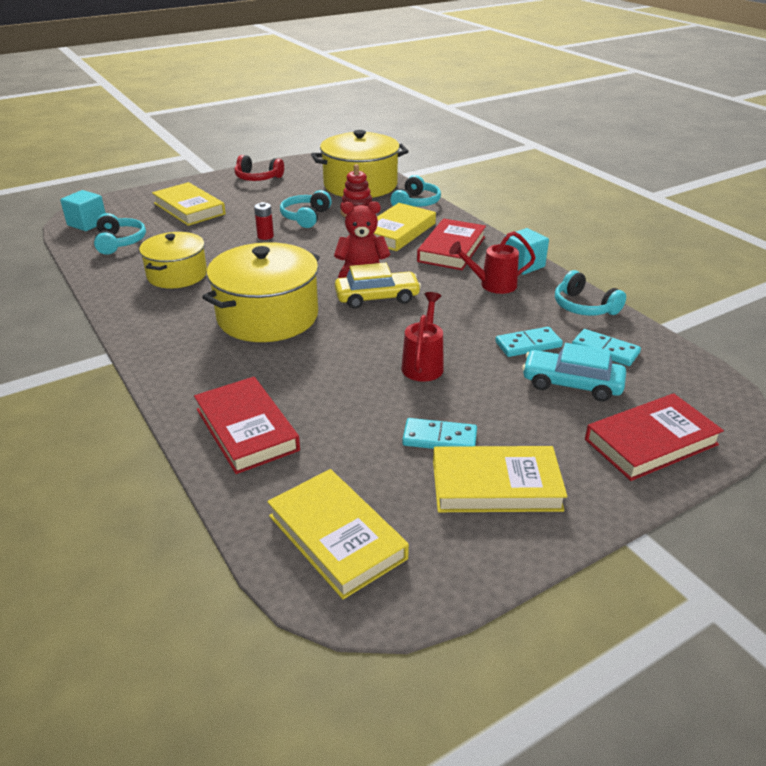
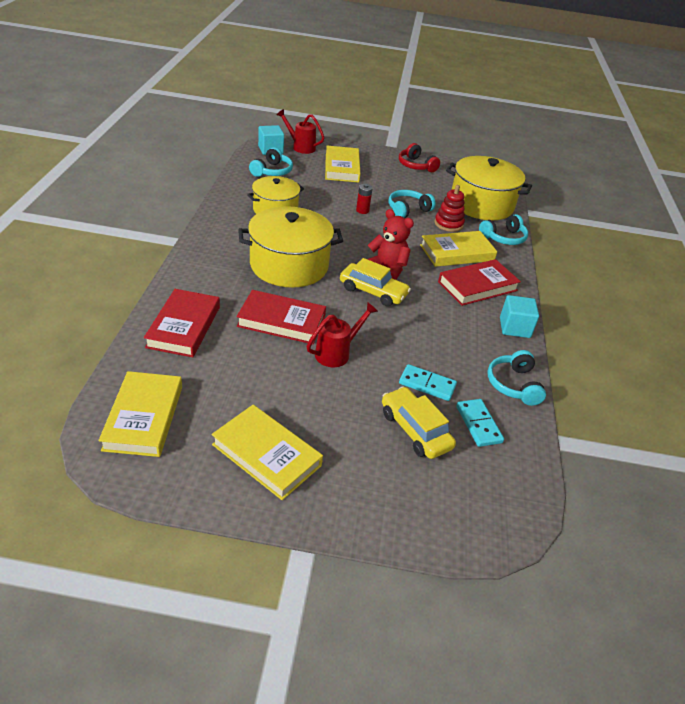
camera: 35 degrees right, 5 degrees up
(439, 438) = (277, 404): turquoise domino -> none
(492, 285) = (467, 328): red watering can -> red watering can (301, 147)
(571, 384) = (415, 430): turquoise car -> yellow car
(651, 442) = (408, 504): red book -> red book (281, 321)

